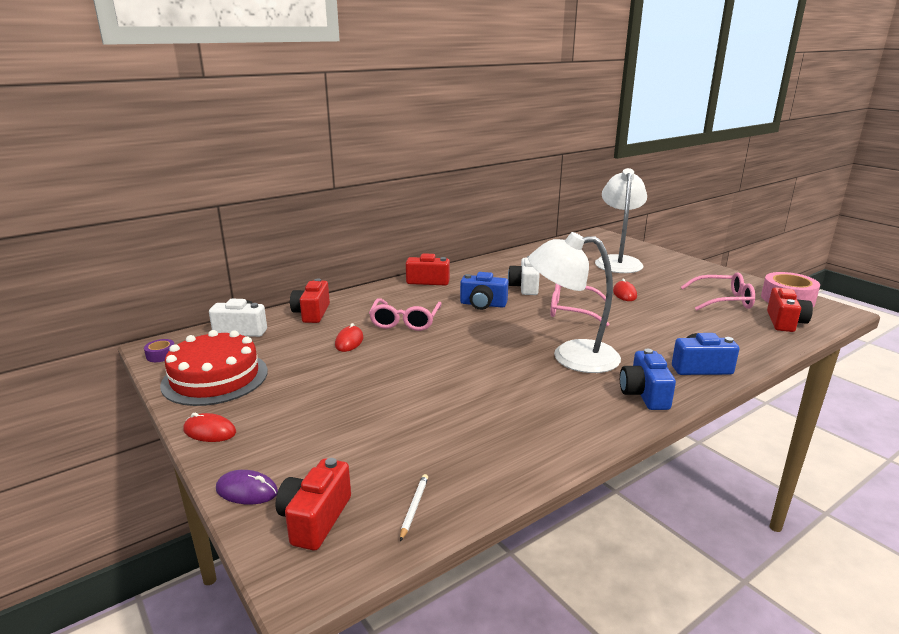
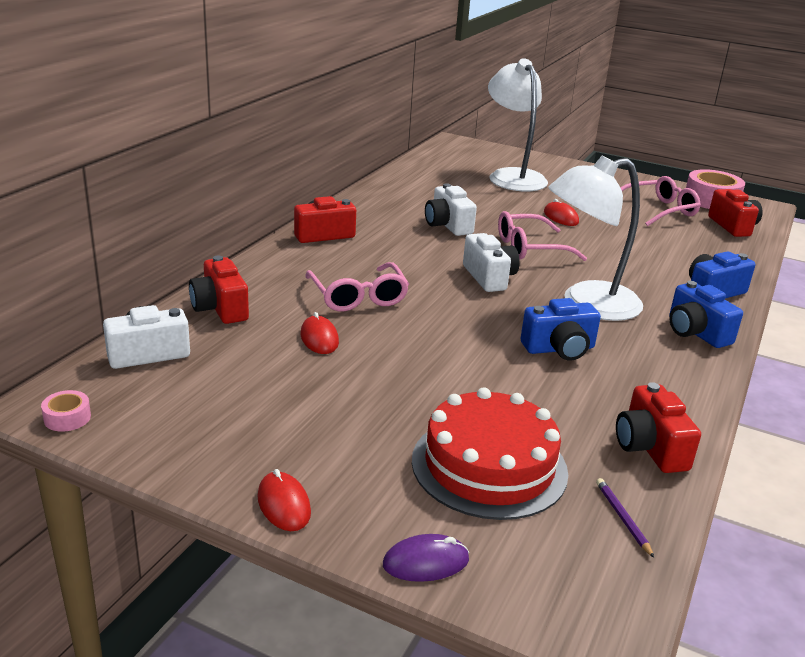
camera: 30 degrees left, 5 degrees up
(161, 355) = (67, 418): purple tape -> pink tape
(209, 431) = (284, 504): red mouse -> red mouse turned 75 degrees clockwise
(215, 378) = (196, 430): red cake -> red cake (489, 465)
(315, 519) = (540, 566): red camera -> red camera (649, 447)
(414, 507) = (622, 518): white pencil -> purple pencil
(483, 304) = (425, 257): blue camera -> blue camera (559, 349)
(514, 325) = (489, 277): none -> white camera

